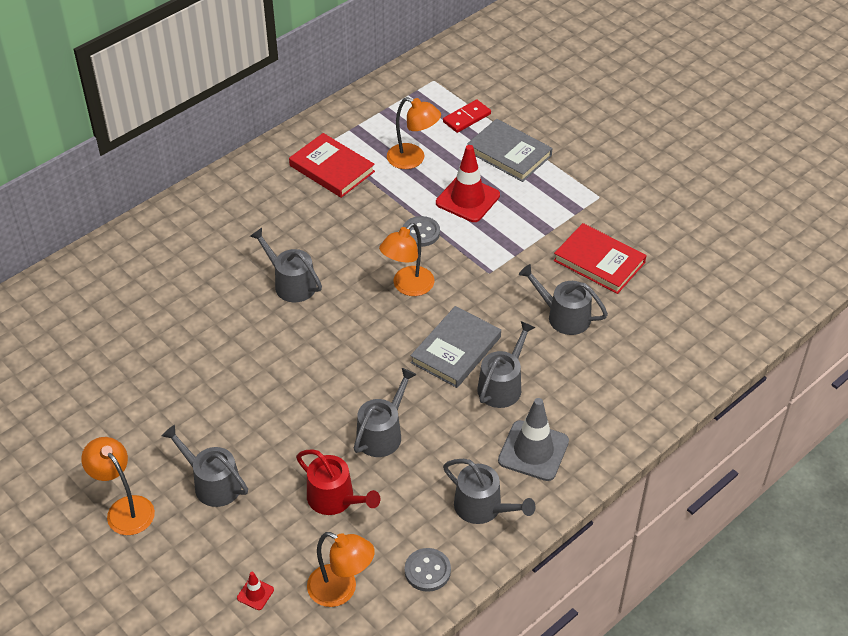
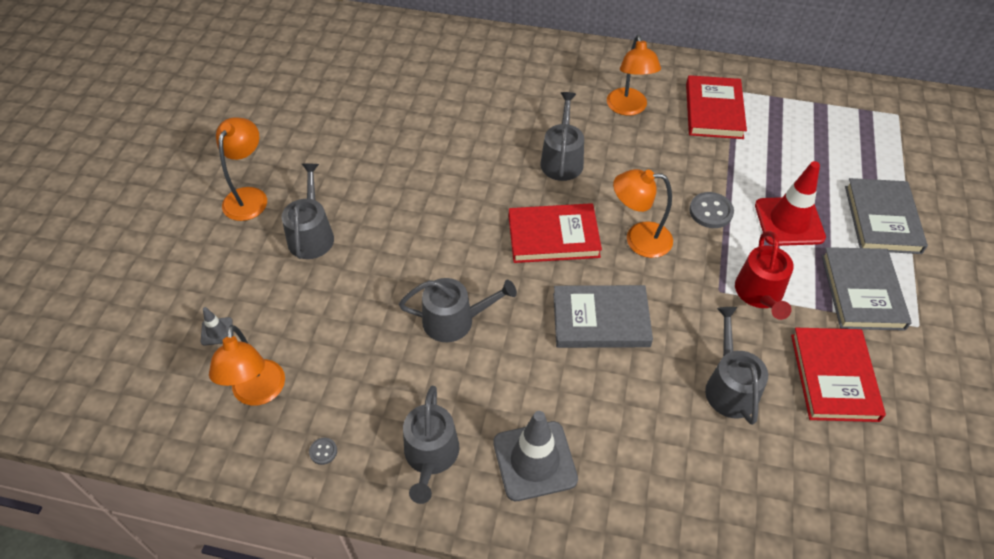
camera: 55 degrees right, 5 degrees up
(255, 594) = (216, 331): red traffic cone -> grey traffic cone
(335, 499) = (355, 328): red watering can -> red watering can (760, 294)
(359, 332) = (553, 236): none -> red book
(413, 159) = (788, 155): orange lamp -> orange lamp (628, 108)
(427, 571) = (323, 451): grey button -> grey button, size x0.52
(466, 118) = (884, 163): red domino -> none
(502, 385) = (592, 384): grey watering can -> none
(553, 204) = (862, 291): none -> grey book

